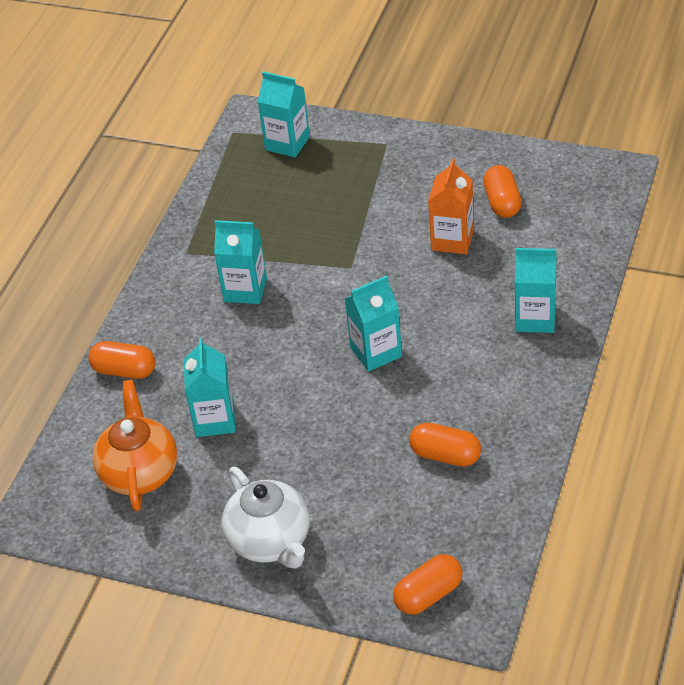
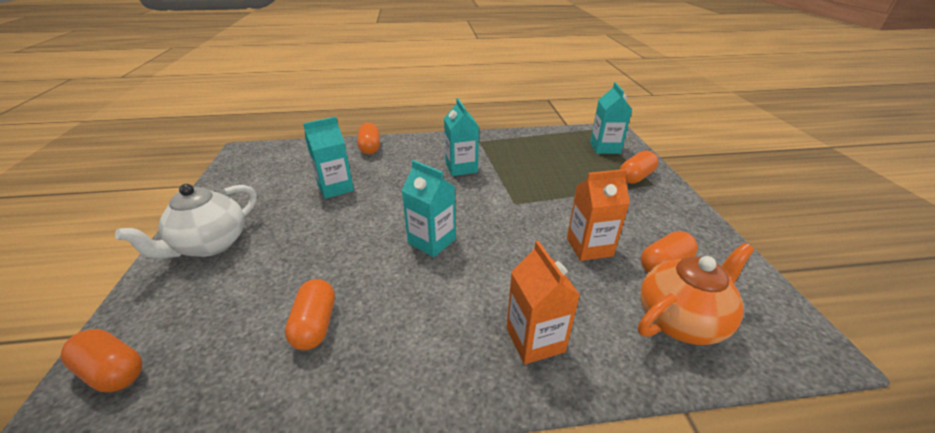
camera: 60 degrees right, 10 degrees down
(140, 472) = (283, 174): orange teapot -> orange teapot (680, 320)
(364, 150) = (636, 177): none -> orange capsule
(535, 318) = (535, 340): turquoise carton -> orange carton

